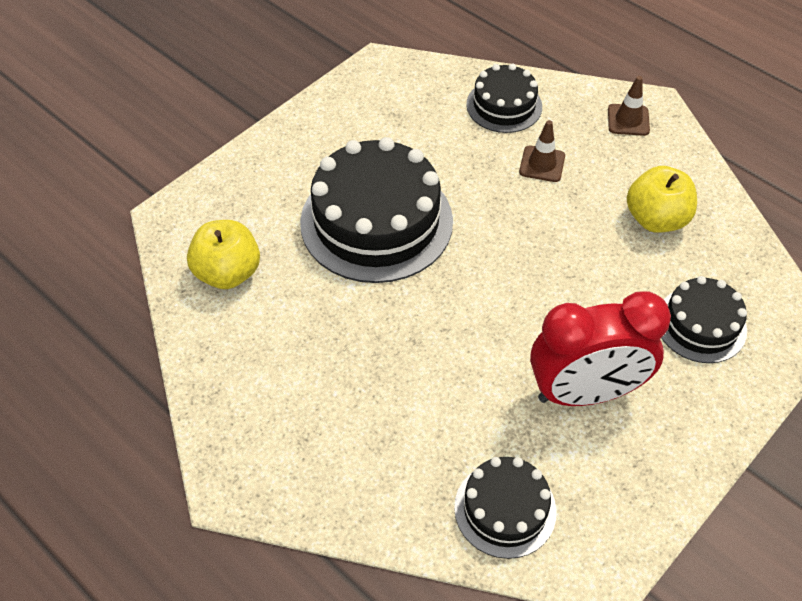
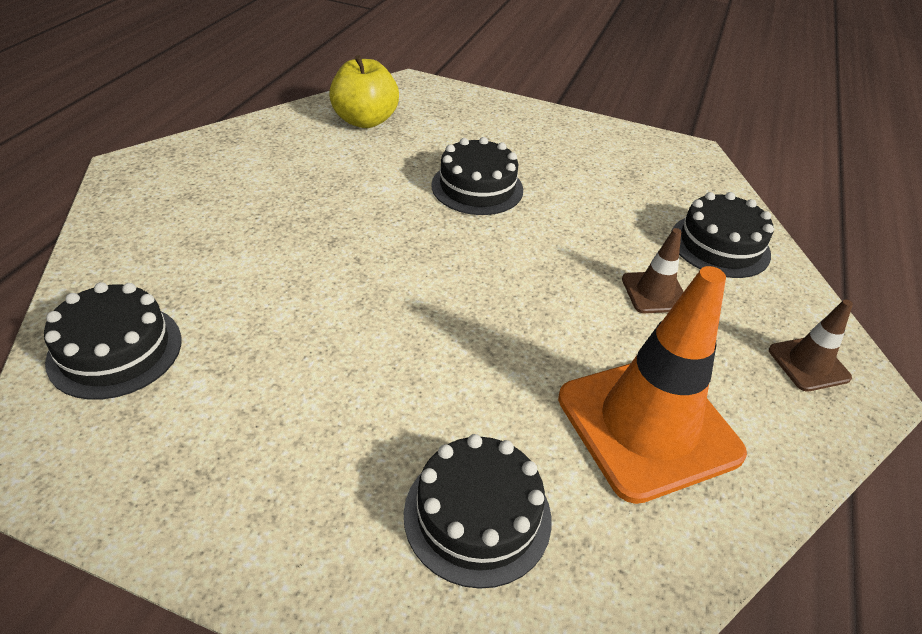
camera: 65 degrees right, 10 degrees down
(376, 221) = (477, 187): black cake -> black cake, size x0.55
(585, 392) = (305, 395): red clock -> none
(656, 219) = (648, 425): yellow apple -> orange traffic cone

